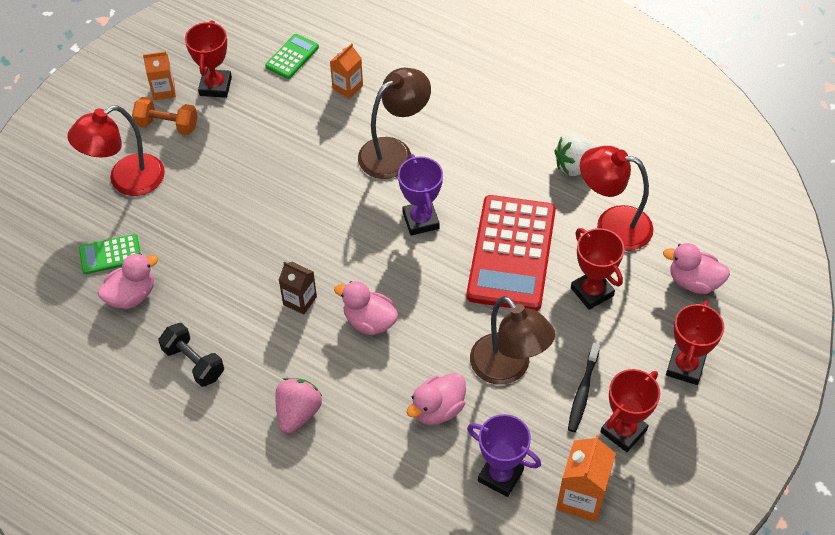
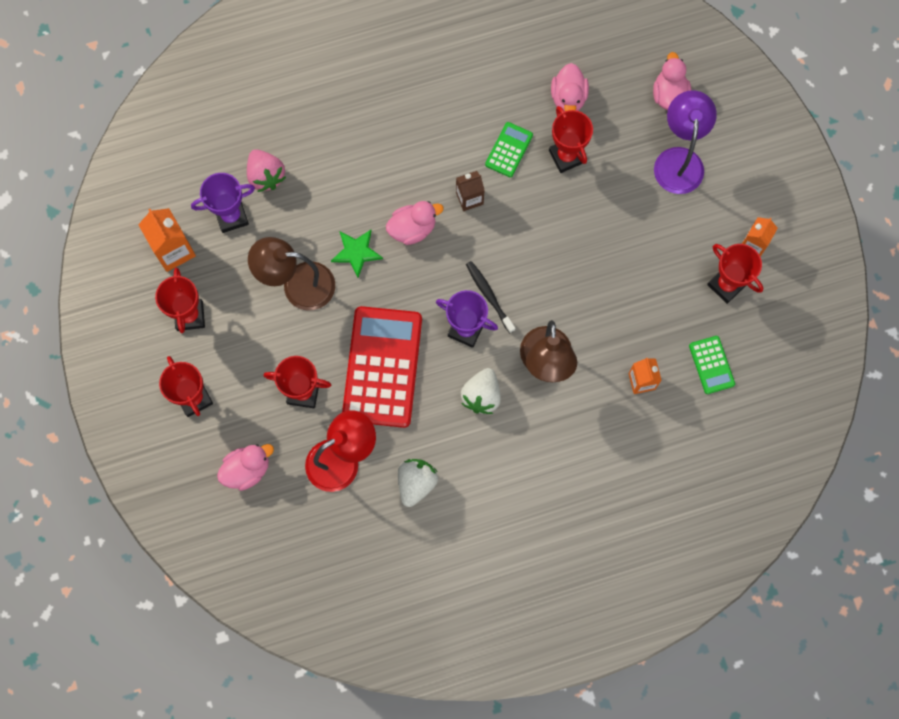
camera: 130 degrees right, 20 degrees up
(110, 254) = (617, 107): green calculator -> green calculator (509, 150)
(126, 181) = (679, 160): red lamp -> purple lamp
(167, 125) = (713, 223): orange dumbbell -> none
(193, 258) = (566, 156): none -> red trophy
(193, 363) = (478, 100): black dumbbell -> none
(298, 413) = (384, 134): pink strawberry -> pink strawberry (266, 176)
(433, 347) = (356, 252): none -> green star
(437, 409) = (309, 218): pink duck -> pink duck (669, 95)
(463, 173) = (481, 396): none -> white strawberry
(511, 253) = (382, 367): red calculator -> red calculator turned 45 degrees clockwise
(583, 392) = (238, 316): black toothbrush -> black toothbrush (489, 296)

